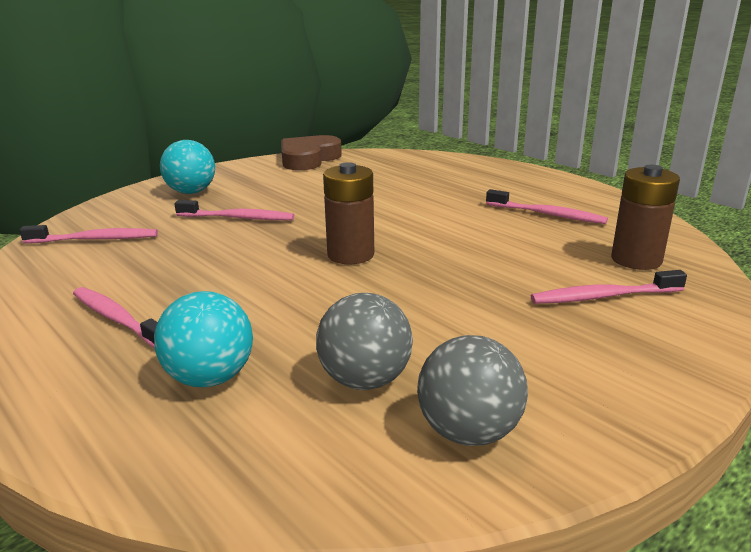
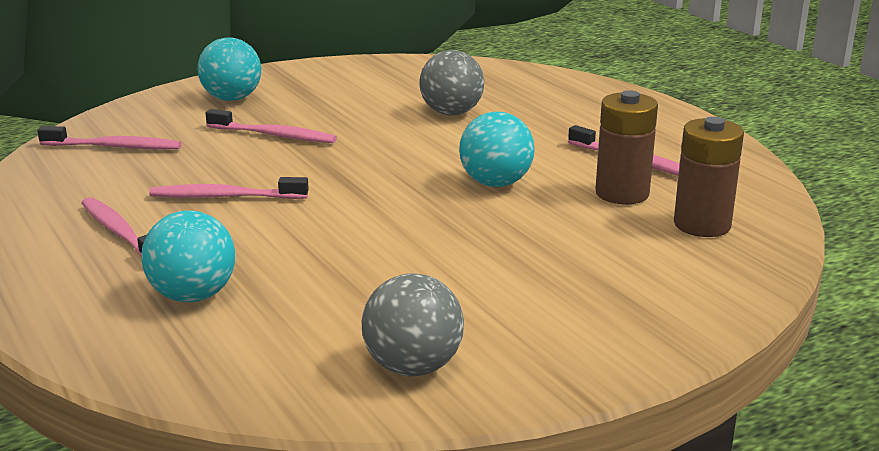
camera: 10 degrees right, 0 degrees up
(308, 159) = (384, 65): brown heart -> none
(350, 255) = (381, 189): brown battery -> brown battery (622, 193)
(365, 380) = (338, 314): grey ball -> grey ball (451, 113)
(446, 241) = (495, 183): none -> turquoise ball
(603, 297) = (633, 261): pink toothbrush -> pink toothbrush (225, 197)

